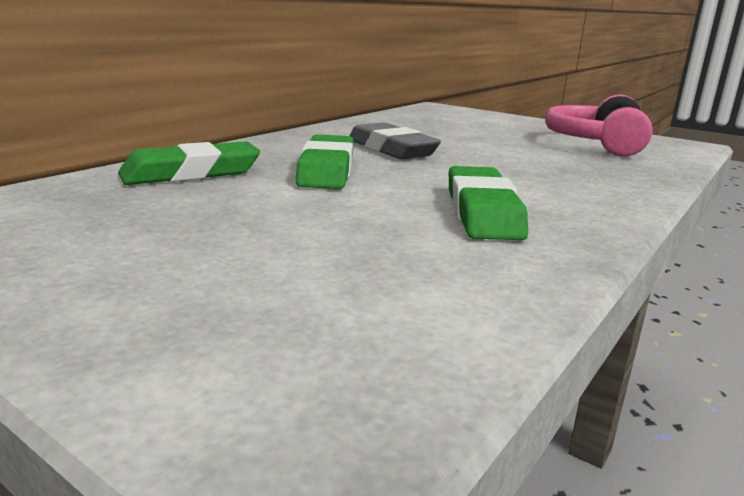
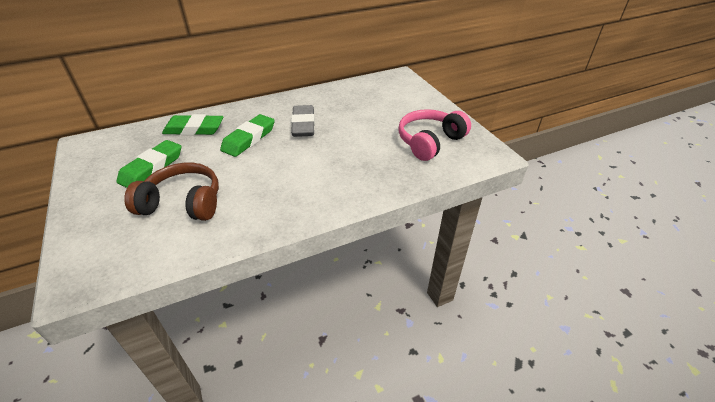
camera: 30 degrees right, 20 degrees up
(348, 254) = (183, 203): none -> brown headphones
(482, 212) = (267, 191): green eraser -> green eraser (152, 168)

